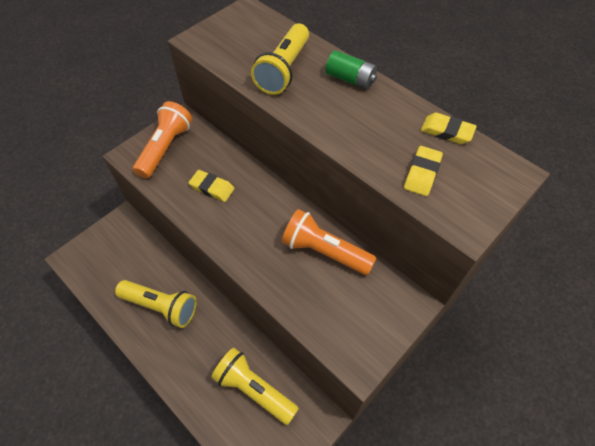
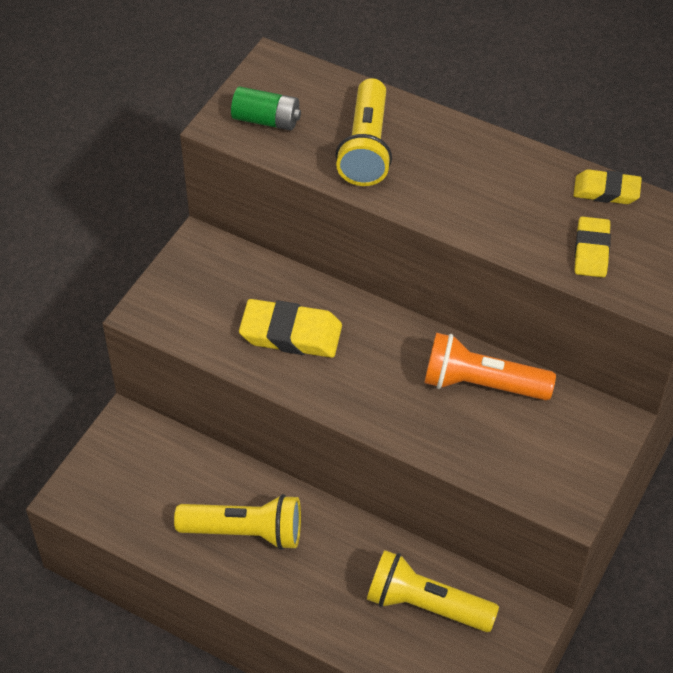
camera: 15 degrees left, 5 degrees down
(165, 148) = (195, 291): orange flashlight -> none
(212, 188) = (291, 334): yellow eraser -> yellow eraser, size x1.56
(350, 79) = (461, 143): green battery -> green battery (266, 120)

